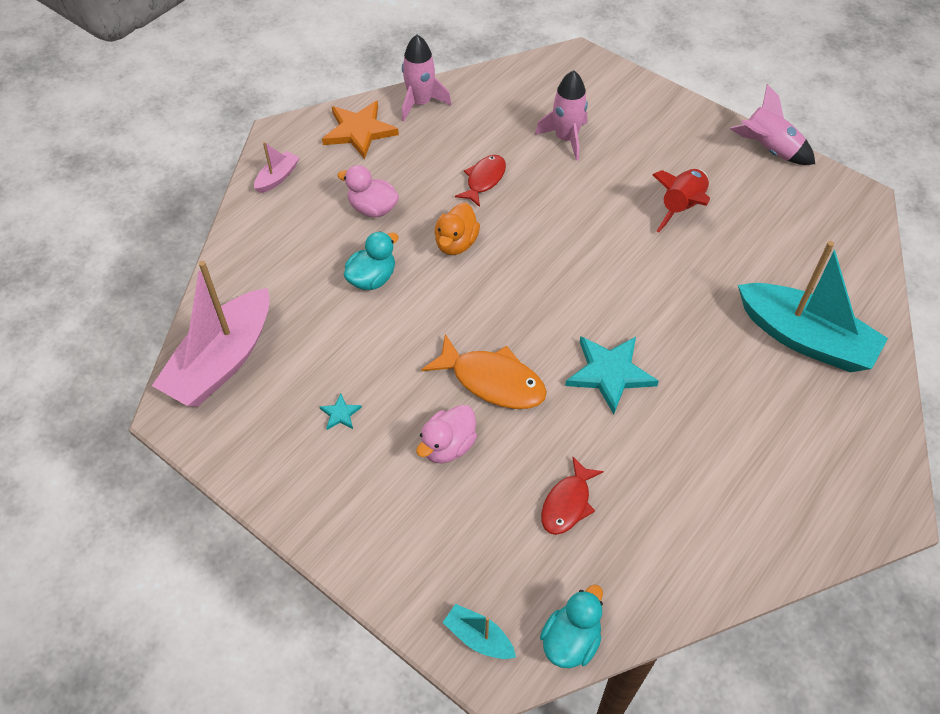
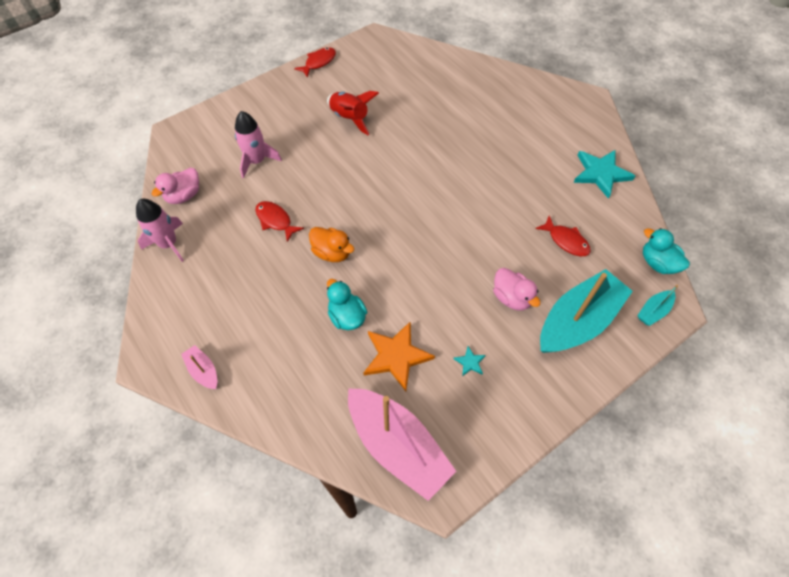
camera: 75 degrees left, 5 degrees up
(359, 131) = (178, 295): orange star -> orange star (396, 356)
(372, 208) = (273, 302): pink duck -> pink duck (184, 195)
(492, 381) = (464, 259): orange fish -> none
(610, 373) = (473, 193): turquoise star -> turquoise star (600, 173)
(769, 150) = (318, 62): pink rocket -> red fish
(805, 339) = (472, 95): turquoise boat -> turquoise boat (578, 321)

